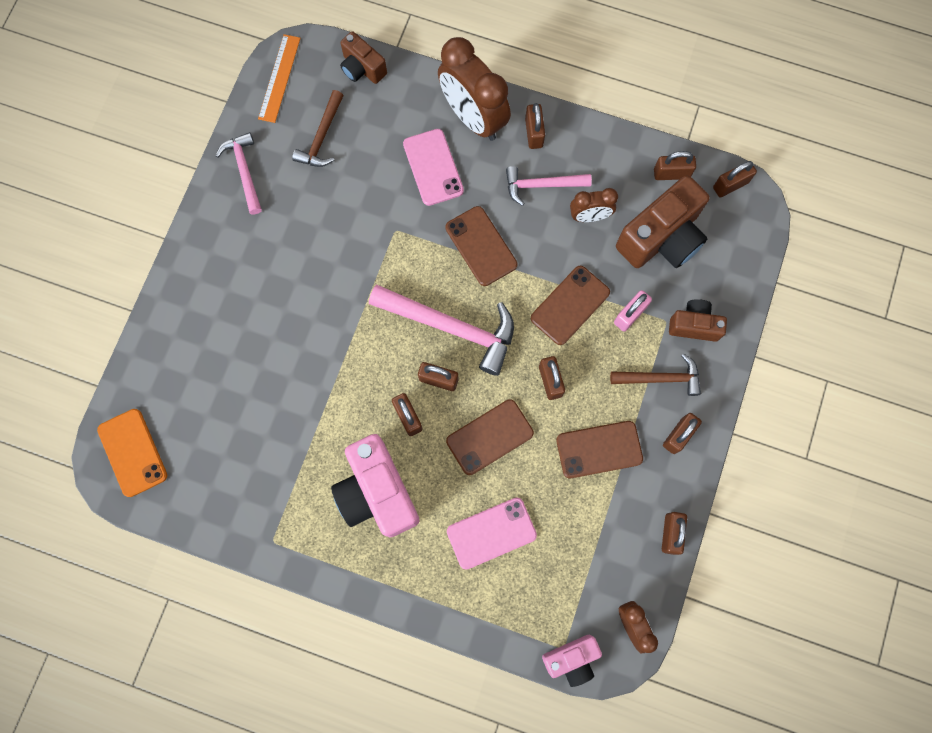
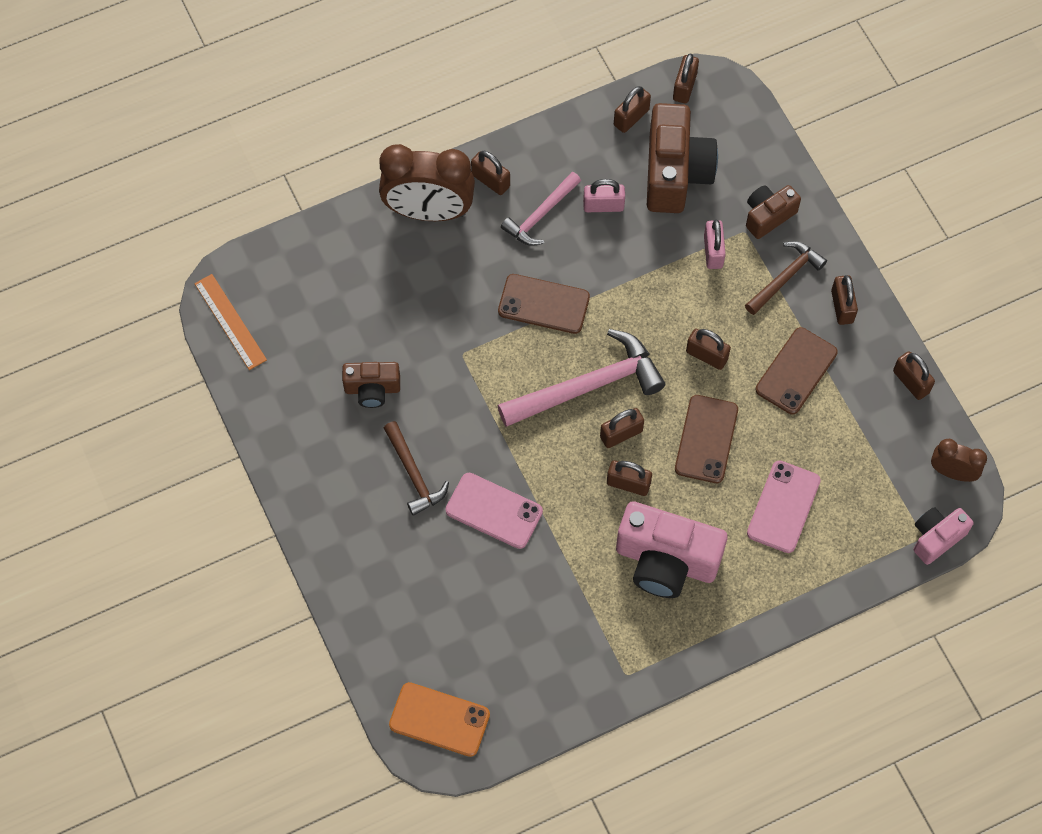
camera: 45 degrees left, 10 degrees down
(244, 171) = (284, 421): pink hammer -> none
(322, 137) = (320, 336): brown hammer -> brown hammer (414, 474)
(362, 68) = (293, 252): brown camera -> brown camera (372, 389)
(433, 167) = (438, 278): pink phone -> pink phone (494, 511)
(570, 305) = (661, 286): brown phone -> none
(571, 659) = (936, 538): pink camera -> pink camera turned 150 degrees counterclockwise
(589, 216) = (603, 205): brown clock -> pink padlock

